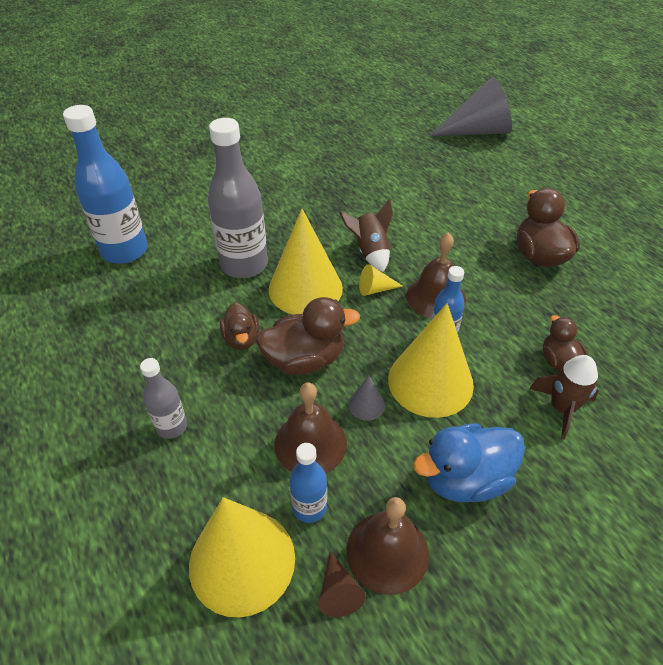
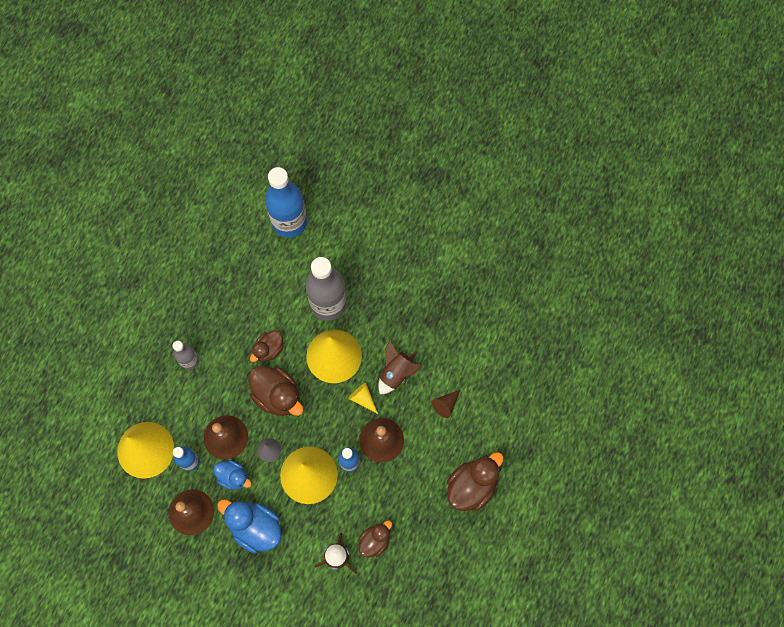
camera: 55 degrees right, 25 degrees up
(338, 592) = (159, 502): brown cone -> brown cone (446, 405)
(373, 465) = (233, 477): none -> blue duck
(477, 131) = (610, 363): grey cone -> none

